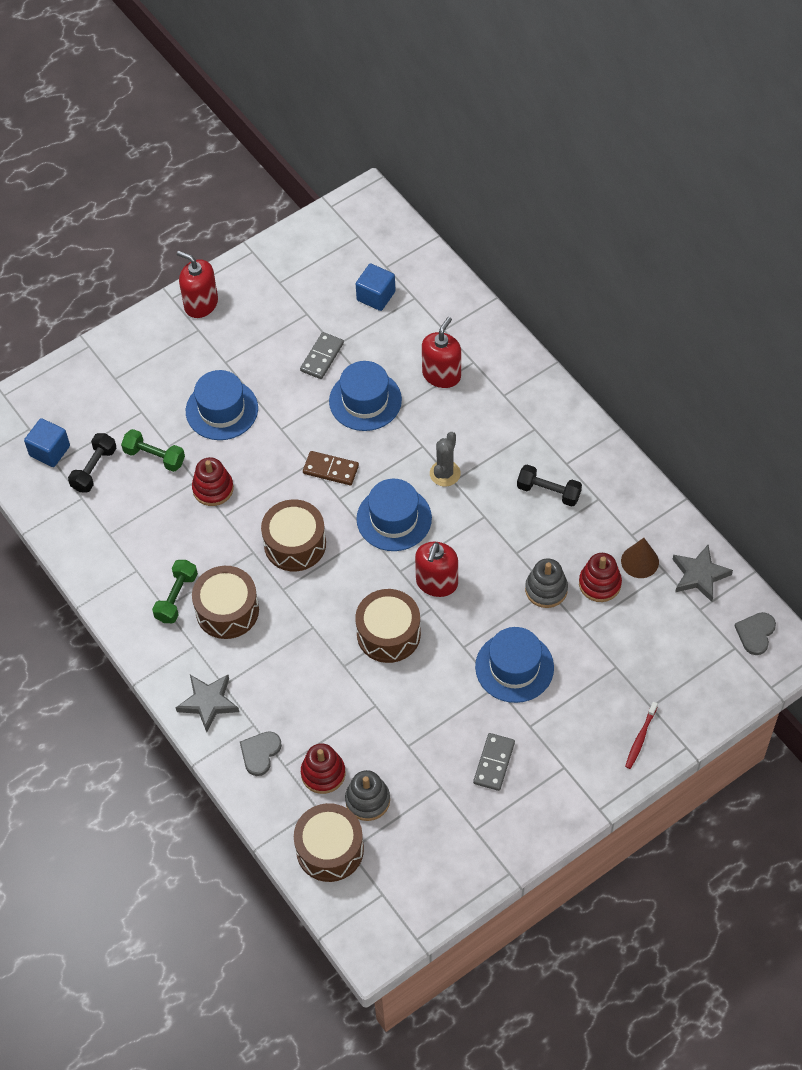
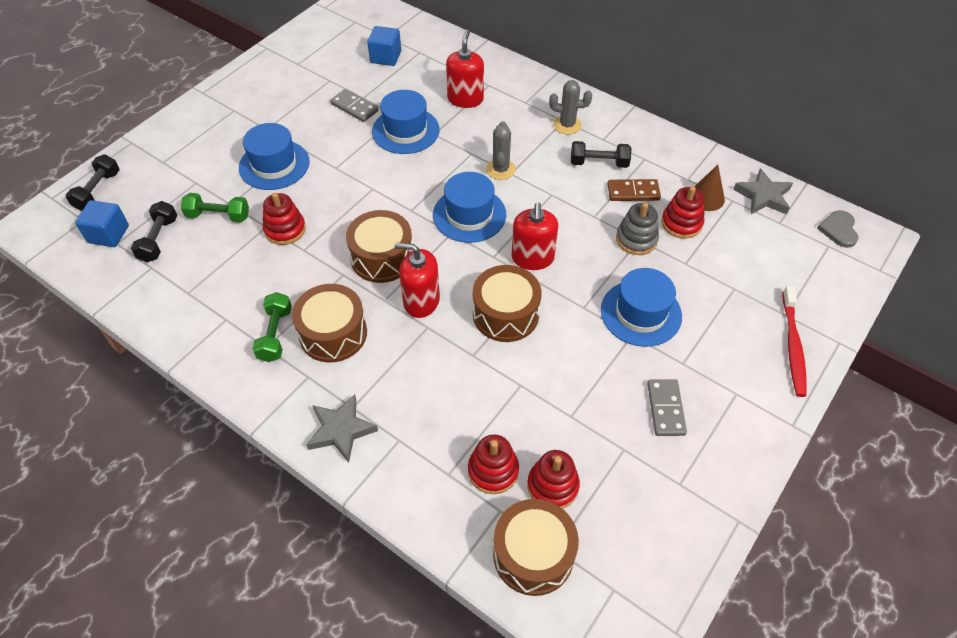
camera: 20 degrees left, 5 degrees down
(47, 398) = (98, 191): none -> black dumbbell
(201, 304) = (231, 91): red soap dispenser -> red soap dispenser (421, 301)
(260, 753) = (416, 468): grey heart -> none
(322, 357) = (354, 107): grey domino -> grey domino turned 60 degrees counterclockwise
(330, 470) = (394, 189): brown domino -> brown domino (633, 192)
(367, 800) = (552, 486): grey stacking toy -> red stacking toy
(536, 436) = (567, 125): none -> grey cactus
(640, 738) = (792, 346): red toothbrush -> red toothbrush, size x1.61

